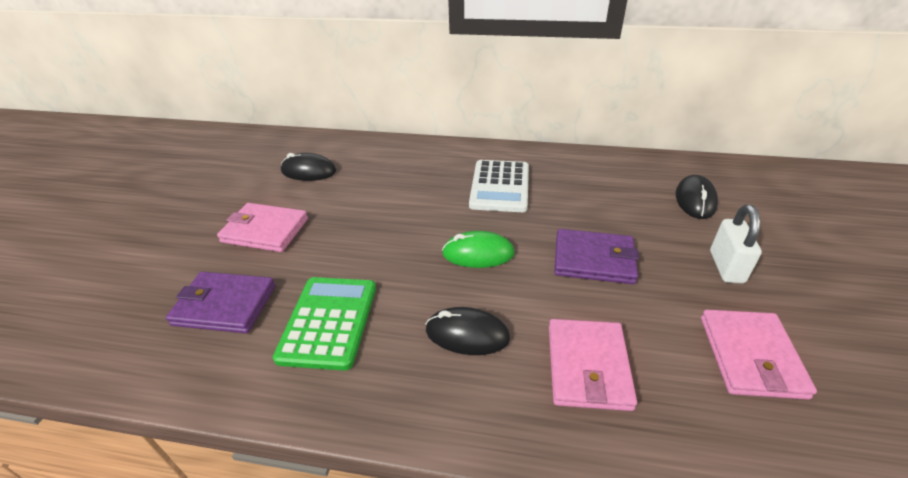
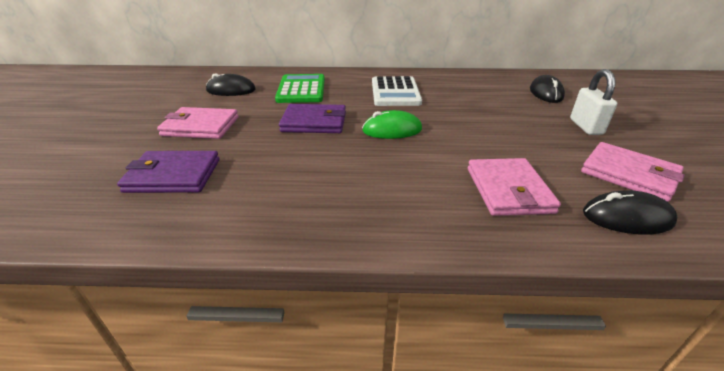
camera: 10 degrees left, 5 degrees down
(329, 322) = (275, 179): green calculator -> green calculator (301, 89)
(467, 334) = (401, 178): black mouse -> black mouse (627, 218)
(594, 259) = (485, 128): purple wallet -> purple wallet (314, 122)
(751, 356) = (629, 174): pink wallet -> pink wallet turned 45 degrees counterclockwise

